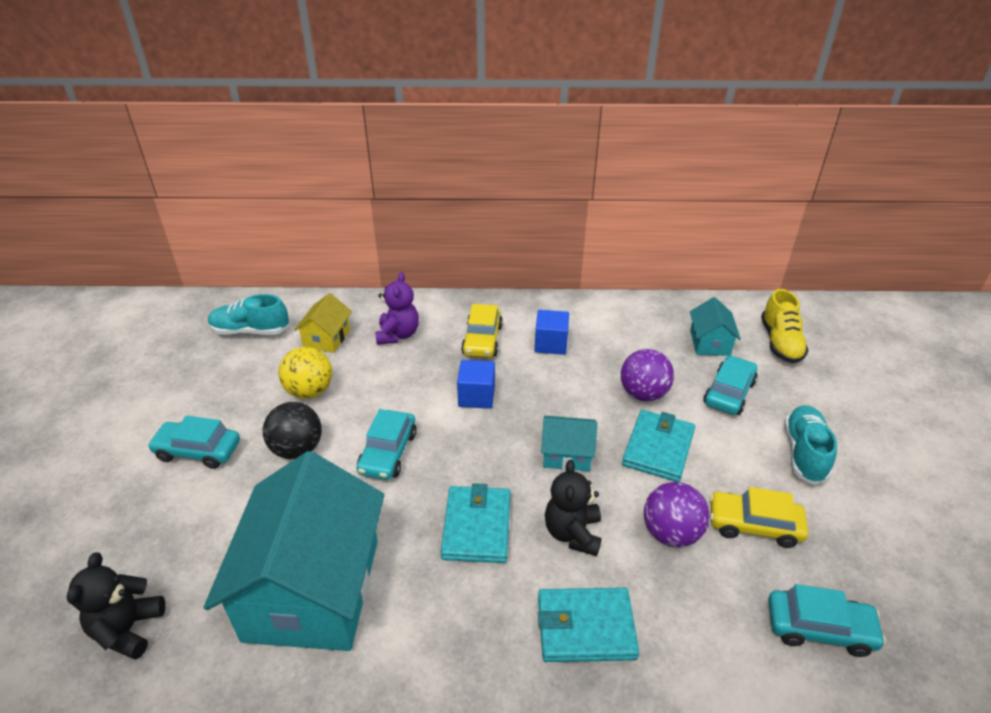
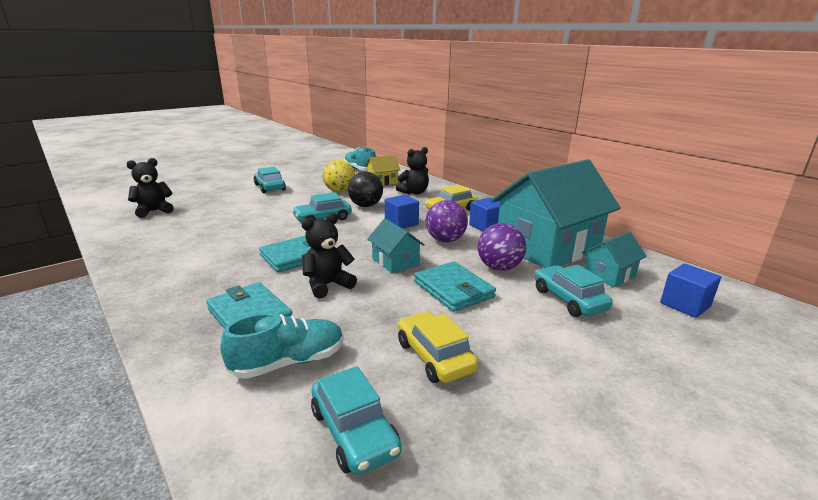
camera: 50 degrees right, 15 degrees down
(297, 449) = (297, 202): black ball -> black ball (366, 206)
(313, 589) = (208, 234): turquoise house -> turquoise house (547, 247)
(398, 335) = (414, 192): purple teddy bear -> black teddy bear
(658, 448) = (453, 289): turquoise wallet -> turquoise wallet turned 75 degrees clockwise
(671, 533) = (374, 320): purple ball -> purple ball (445, 240)
(729, 393) = (569, 299): turquoise car -> turquoise car turned 105 degrees counterclockwise
(780, 342) = (685, 305): yellow shoe -> blue cube
(804, 453) = (566, 359): turquoise shoe -> turquoise shoe (289, 362)

